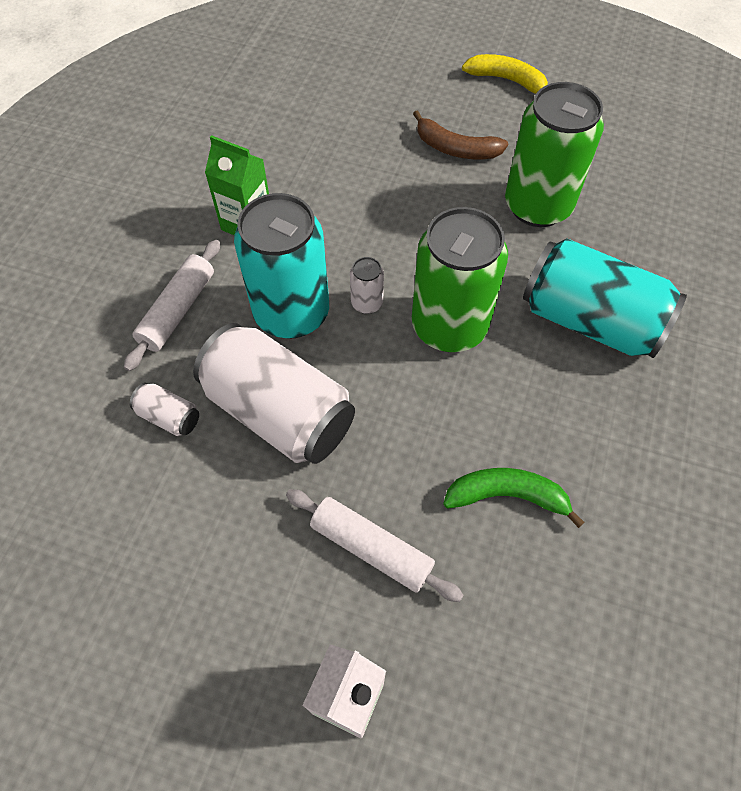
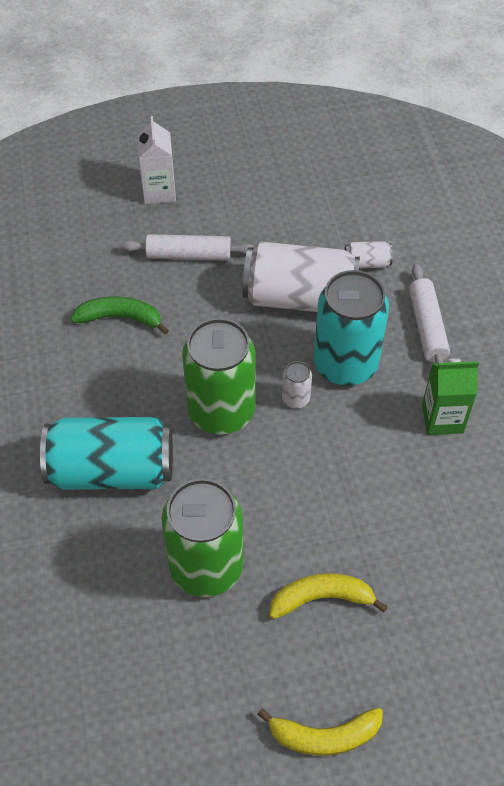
camera: 150 degrees right, 5 degrees down
(455, 148) = (321, 598): brown banana -> yellow banana
(507, 496) = (120, 318): green banana -> green banana turned 150 degrees counterclockwise

